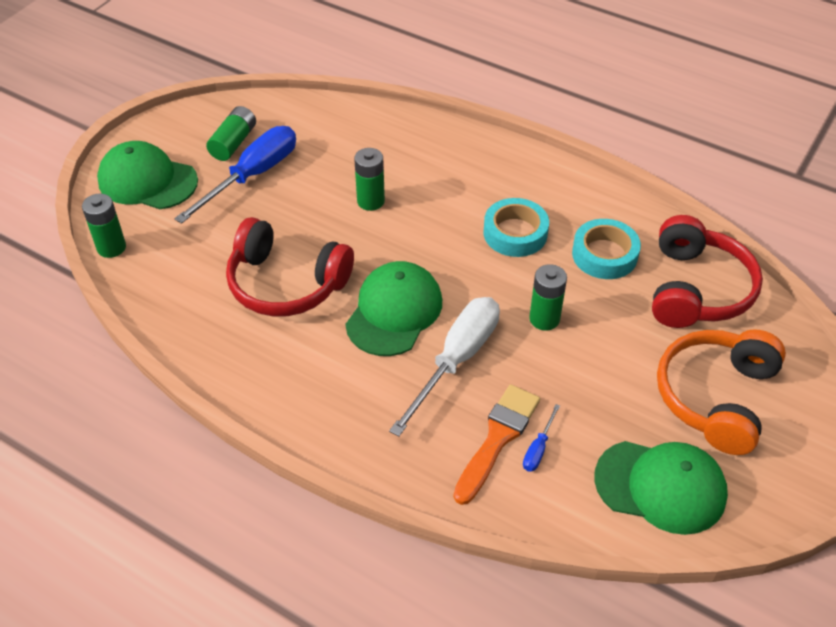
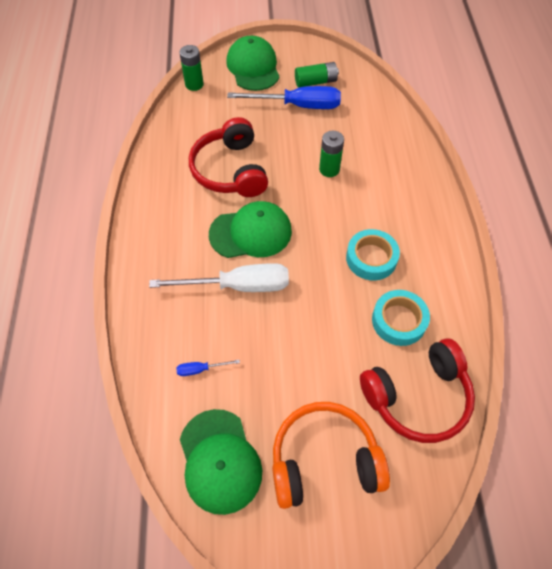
camera: 55 degrees right, 10 degrees up
(497, 438) = (193, 342): orange brush -> none
(544, 319) = (310, 315): green battery -> none

